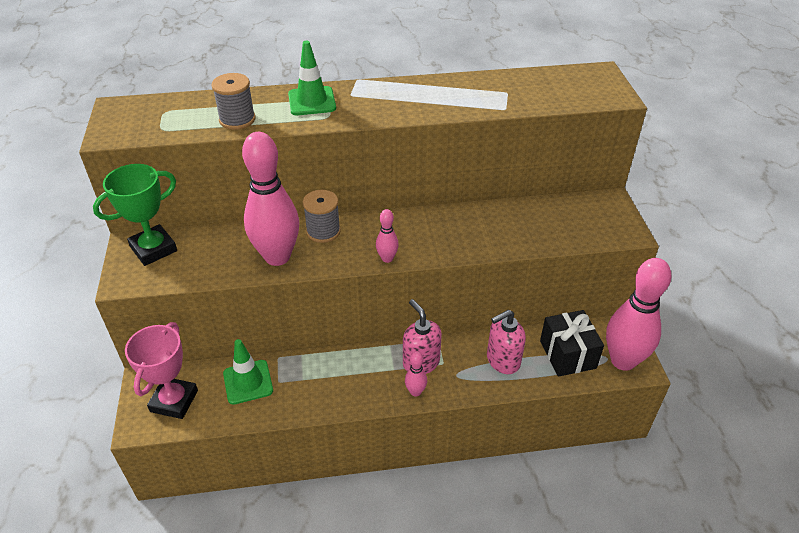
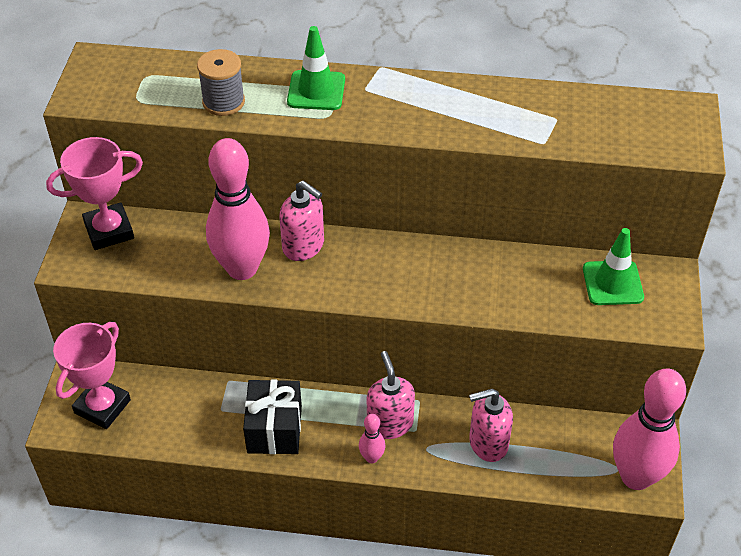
camera: 15 degrees right, 5 degrees up
(153, 249) = (109, 231): green trophy -> pink trophy
(248, 382) = (187, 403): green traffic cone -> green traffic cone (612, 283)
(323, 231) = (303, 246): grey spool -> pink soap dispenser
(387, 258) = (366, 297): pink bowling pin -> none
(567, 354) = (570, 453): black gift -> black gift (274, 429)

